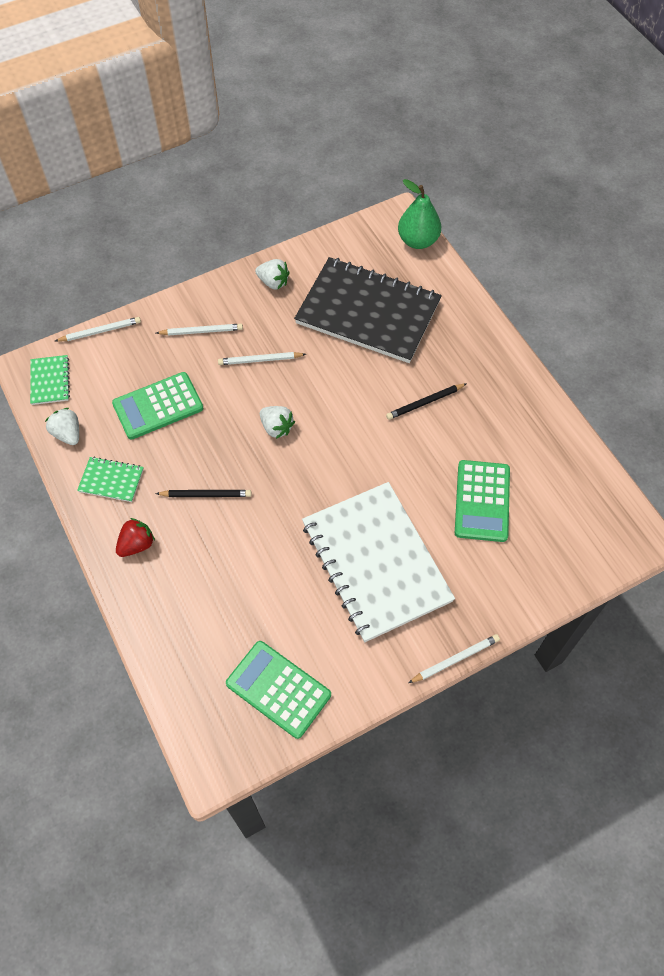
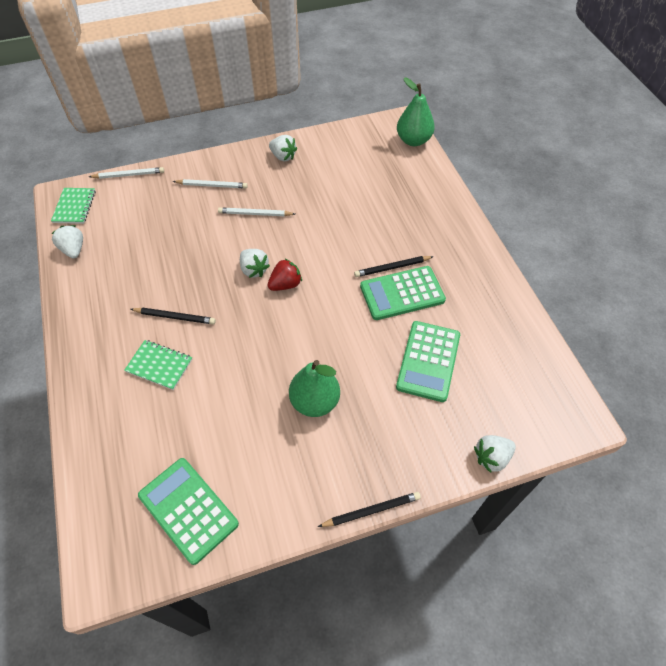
camera: 10 degrees right, 5 degrees down
(111, 480) = (96, 293): green notebook -> green notebook (159, 365)
(137, 544) = (100, 350): red strawberry -> red strawberry (285, 284)
(158, 406) = (157, 238): green calculator -> green calculator (402, 293)
(368, 312) = (358, 189): black notebook -> none
(376, 562) = (315, 401): white notebook -> green pear
(455, 659) = (371, 510): white pencil -> black pencil
(560, 589) = (491, 457): none -> white strawberry

